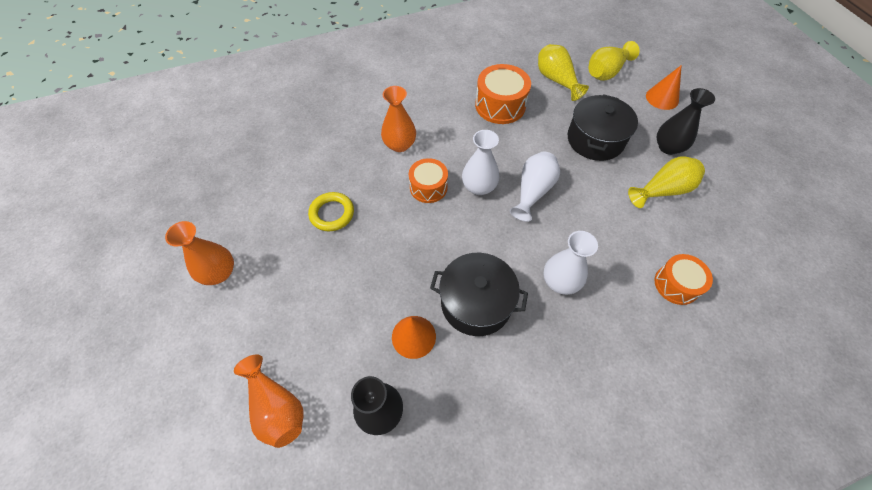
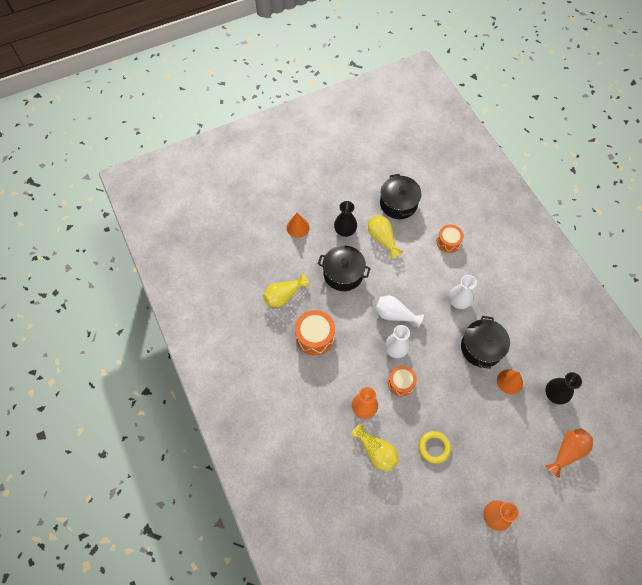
camera: 95 degrees left, 5 degrees up
(606, 72) = (272, 260): yellow vase -> yellow vase (376, 451)
(737, 219) = (398, 203): none -> black pot

